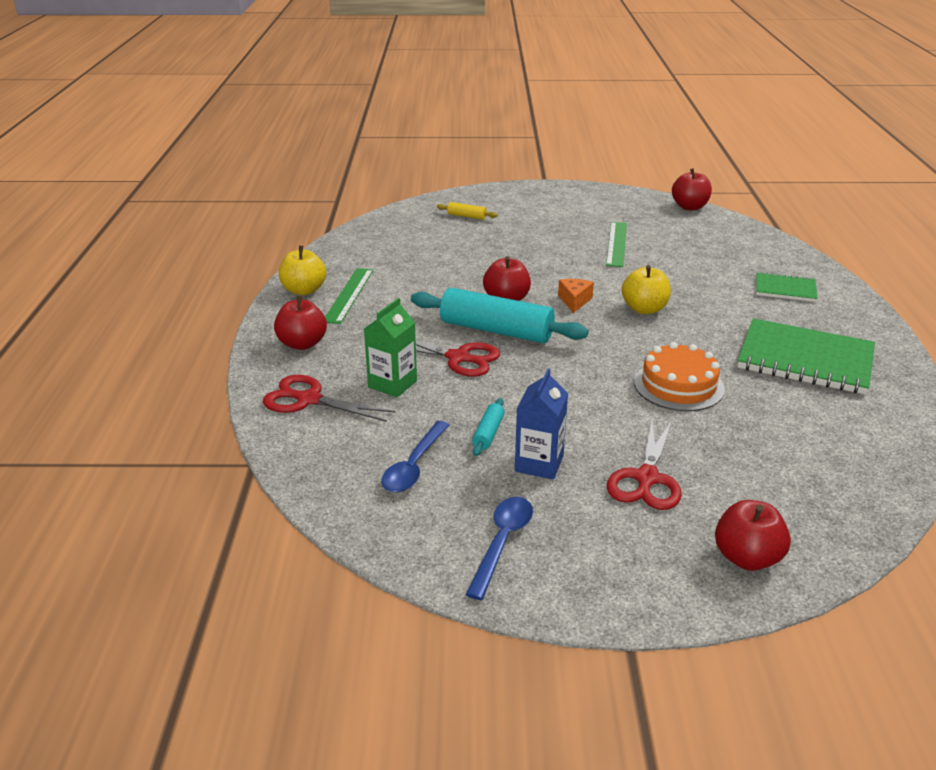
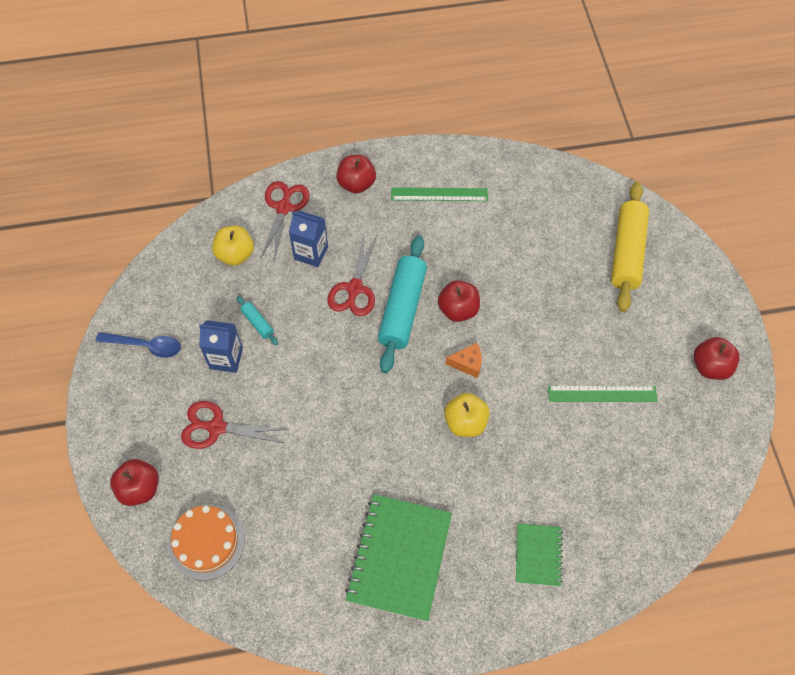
camera: 80 degrees right, 30 degrees up
(304, 290) = (440, 162): yellow apple -> yellow apple (235, 254)
(392, 384) = (311, 253): green carton -> blue carton
(414, 465) = (216, 285): blue spoon -> none
(466, 216) = (627, 252): yellow rolling pin -> yellow rolling pin, size x2.29
(488, 433) = (257, 323): turquoise rolling pin -> turquoise rolling pin turned 45 degrees clockwise
(678, 385) = (340, 450): orange cake -> orange cake (206, 541)
(689, 207) = (727, 468): red apple -> red apple (710, 366)

